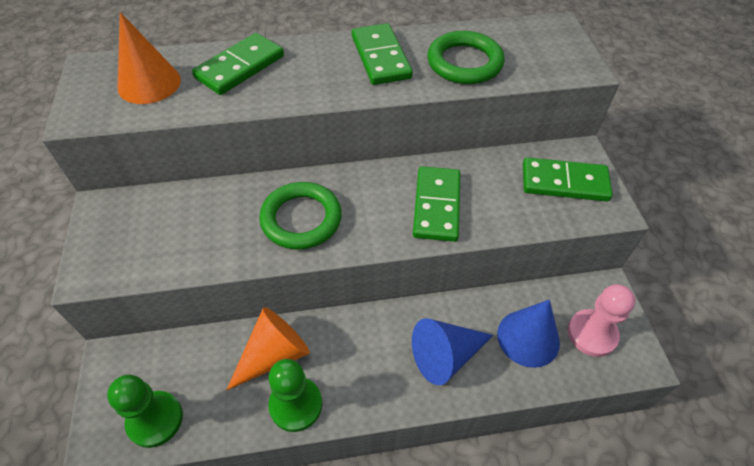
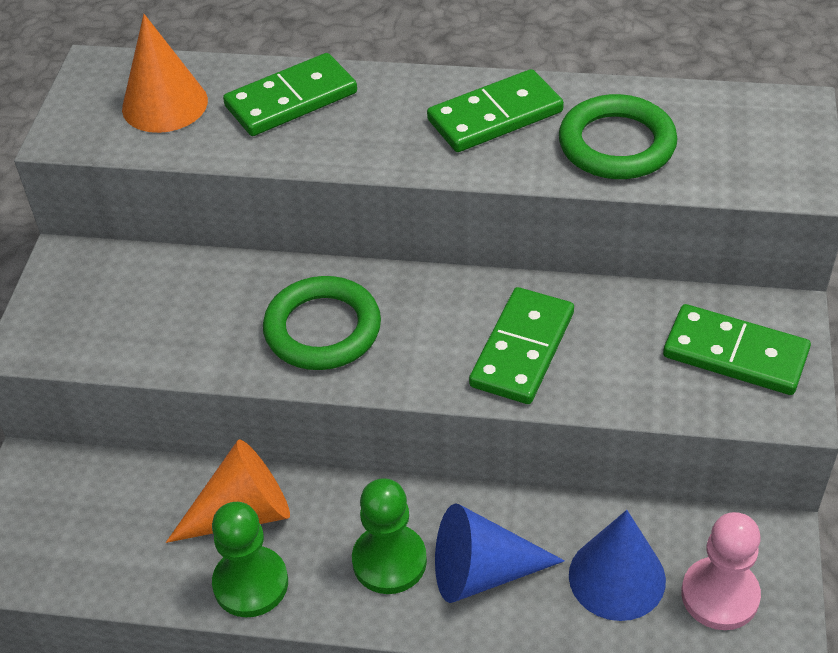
camera: 20 degrees right, 5 degrees down
(155, 419) = (66, 556): green pawn -> green pawn (389, 561)
(381, 57) = (495, 116): green domino -> green domino turned 60 degrees clockwise

